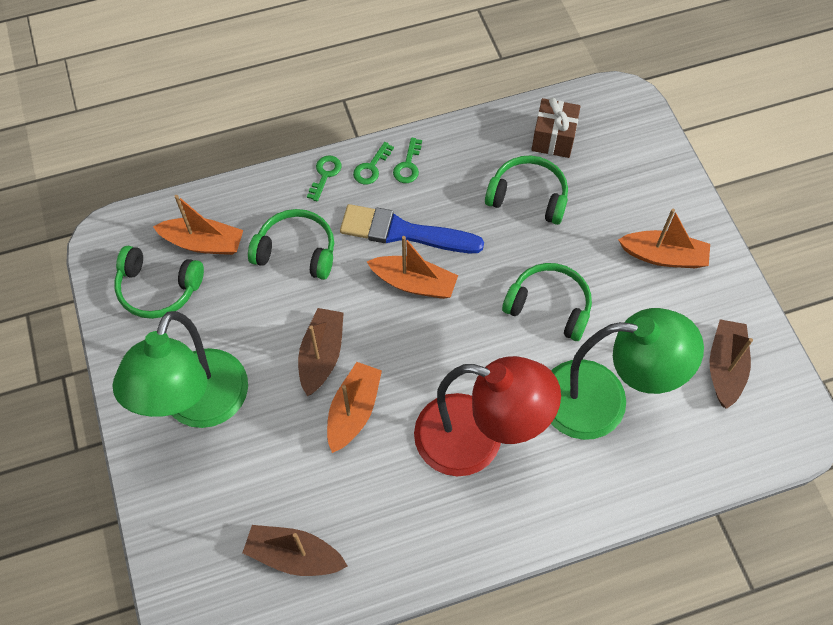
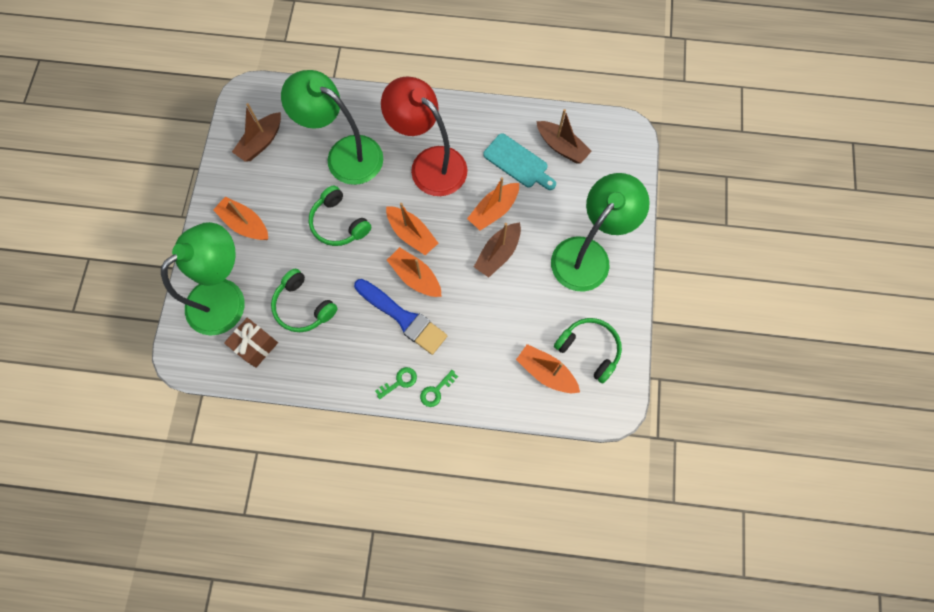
camera: 155 degrees left, 10 degrees up
(296, 251) = (483, 336): green headphones -> none
(350, 499) = (518, 163): none -> turquoise cutting board
(408, 165) = (372, 371): green key -> none
(448, 332) = (411, 234): none -> orange boat
(622, 170) = (226, 297): none -> green lamp

